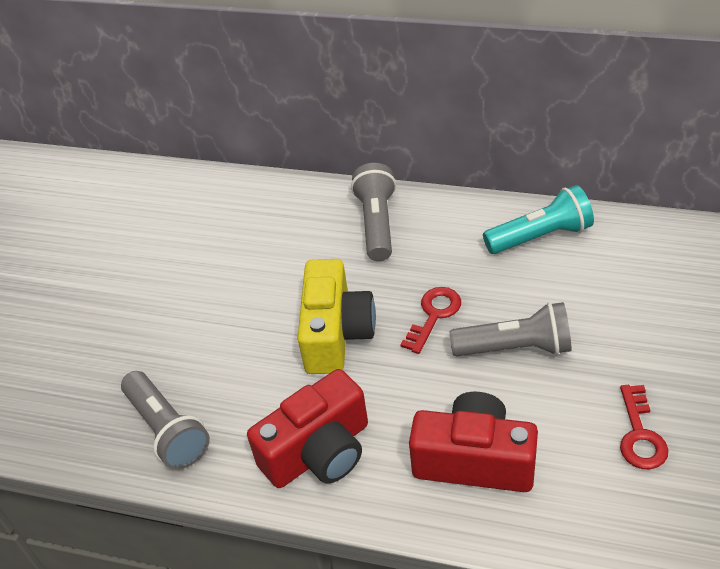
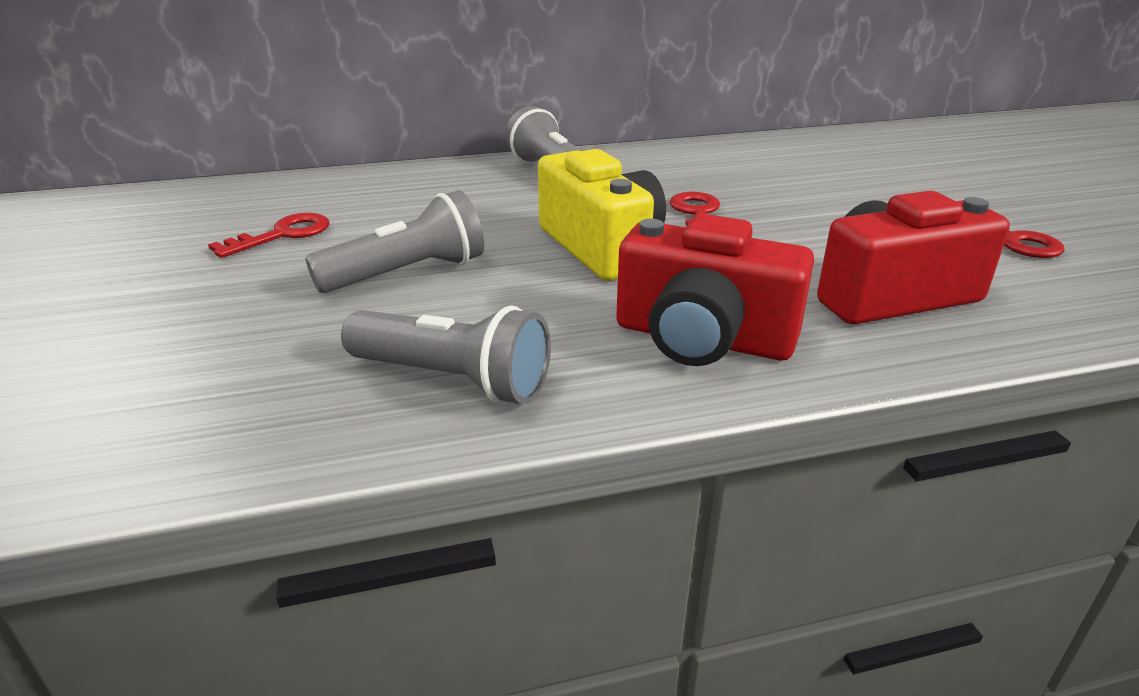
camera: 35 degrees left, 15 degrees down
(160, 249) = (282, 235): none -> red key
(319, 452) = (702, 339): red camera -> red camera turned 90 degrees clockwise
(515, 348) = (811, 216): grey flashlight -> grey flashlight (408, 273)
(541, 236) = (733, 154): turquoise flashlight -> none

